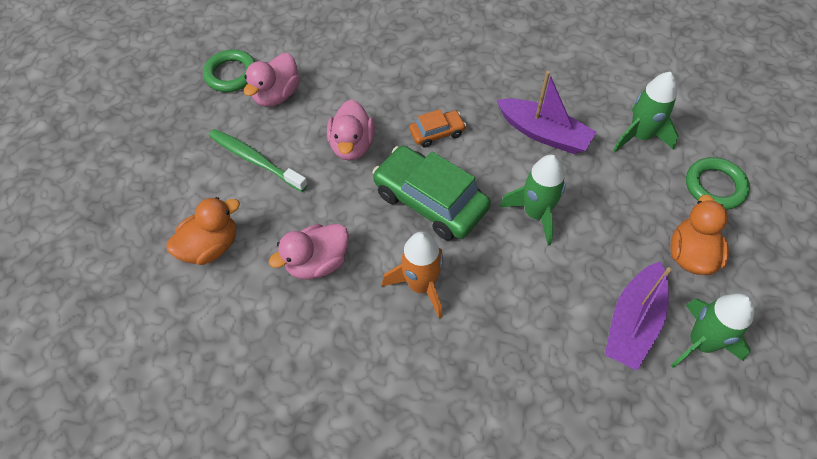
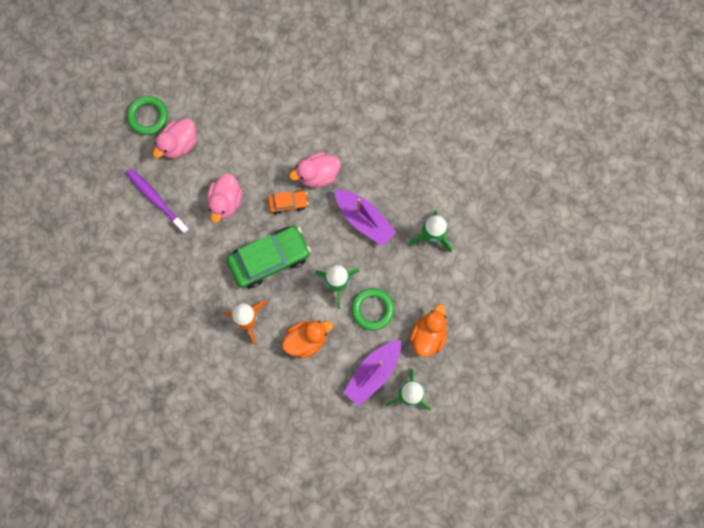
camera: 10 degrees right, 20 degrees up
(211, 246) = (119, 263): orange duck -> orange duck (306, 339)
(255, 160) = (156, 200): green toothbrush -> purple toothbrush
(317, 262) = (186, 290): pink duck -> pink duck (318, 175)
(430, 201) = (269, 259): green car -> green car turned 105 degrees clockwise
(715, 186) = (466, 288): green ring -> green ring (372, 309)

